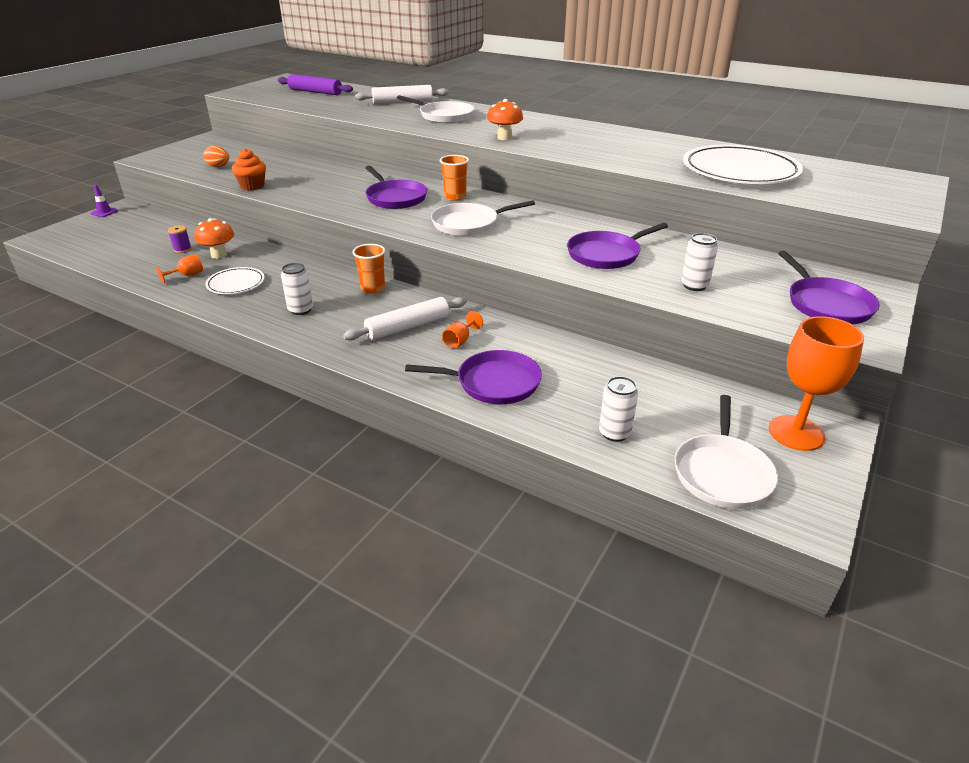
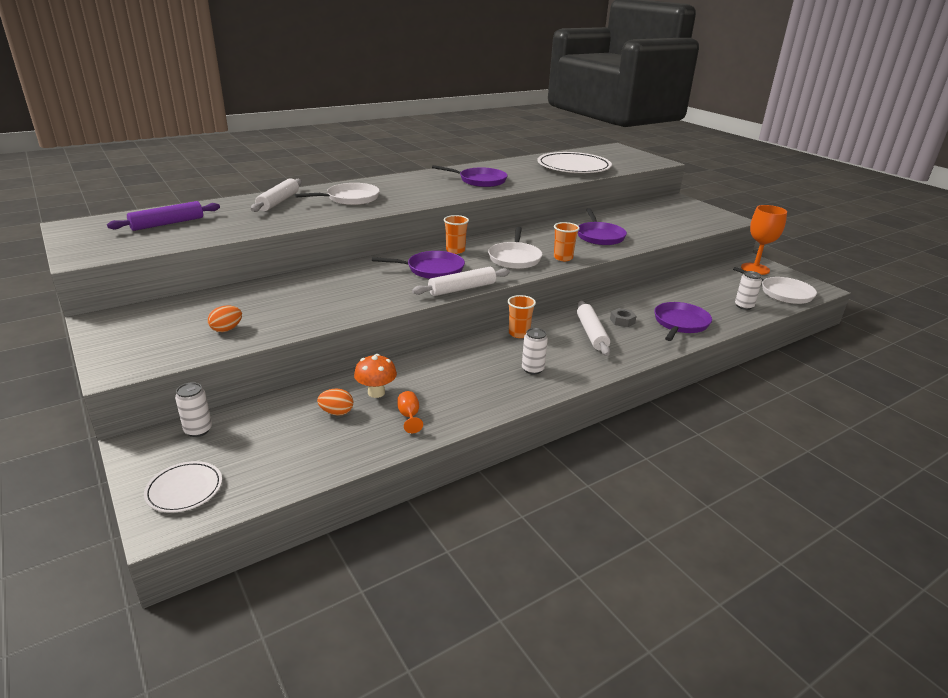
camera: 65 degrees left, 5 degrees down
(104, 212) = (135, 460): purple traffic cone -> none
(182, 249) = (336, 412): purple spool -> orange egg
(236, 284) = (454, 392): white plate -> white plate (184, 489)
(252, 186) = (320, 320): orange cupcake -> none
(361, 217) = (462, 289): none -> white rolling pin
(460, 341) = (622, 321): orange goblet -> grey nut
(501, 246) = (563, 258): none -> orange cup
(504, 138) = (437, 195): orange mushroom -> none
(694, 285) = (655, 229): white can -> white can (198, 430)
(826, 304) = (692, 213): purple pan -> purple pan (480, 181)

